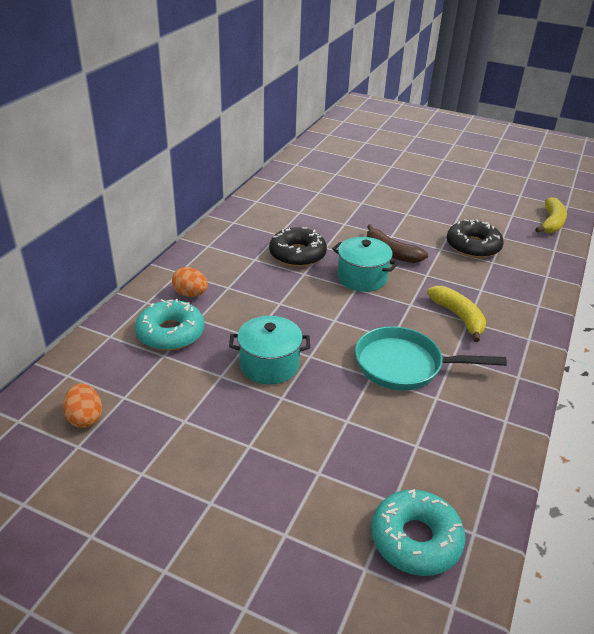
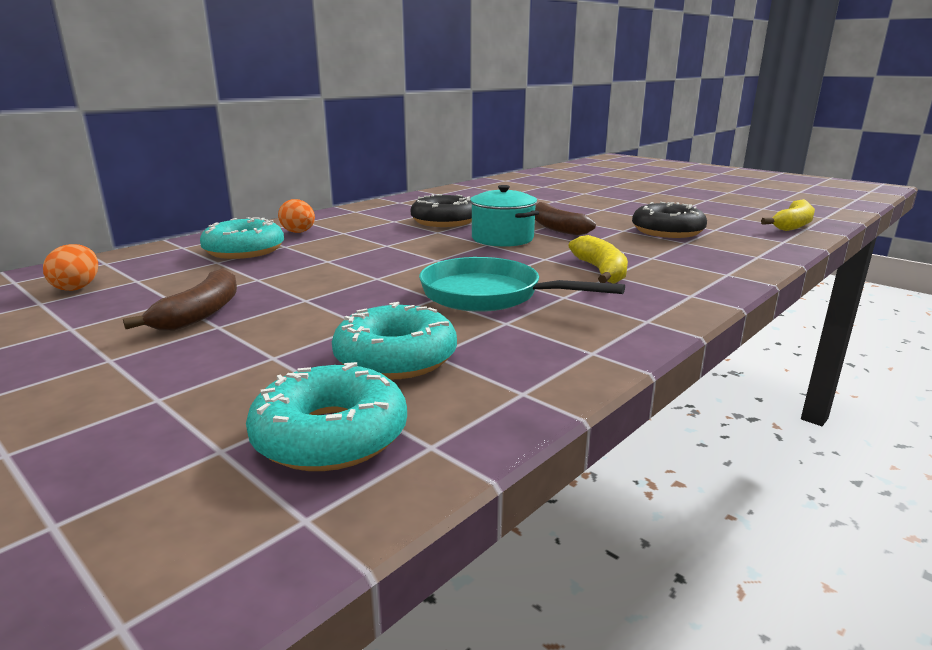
camera: 20 degrees right, 15 degrees down
(221, 433) = (200, 313): none -> brown banana
(269, 365) = (321, 278): turquoise pot -> none
(396, 455) = (395, 358): none -> turquoise donut

